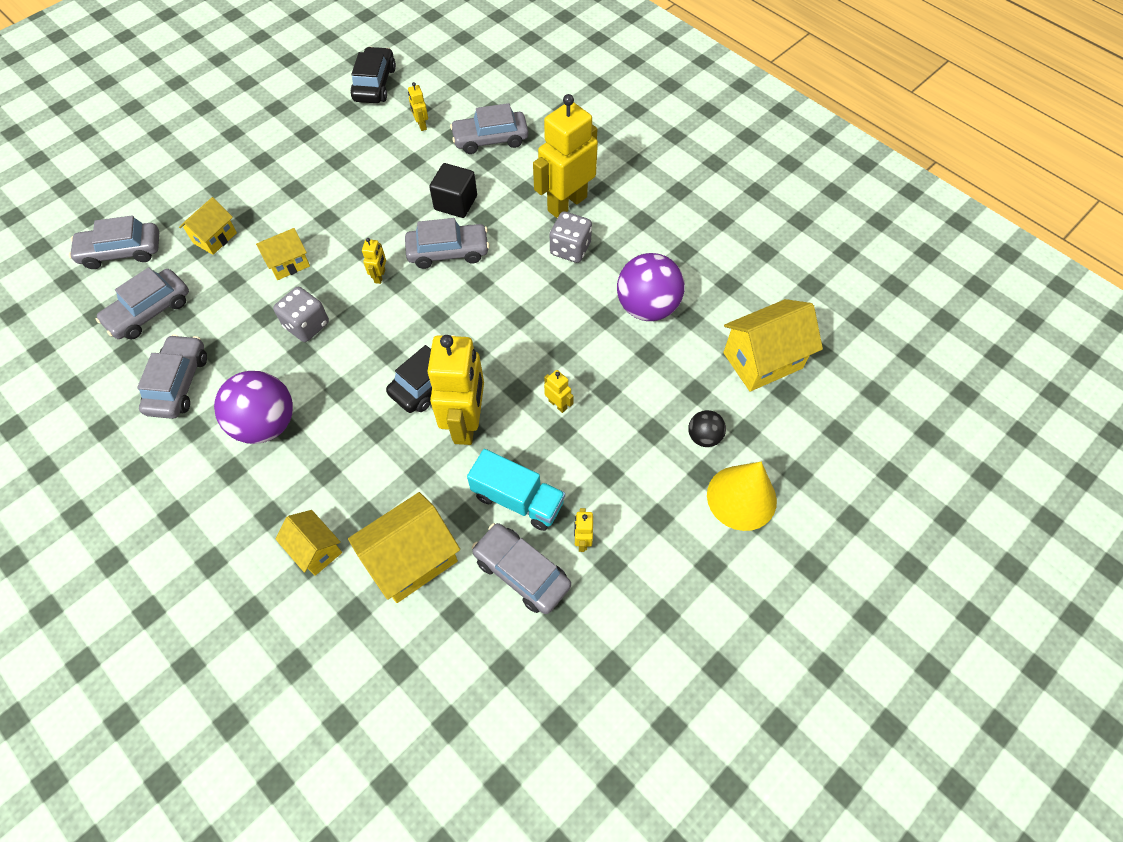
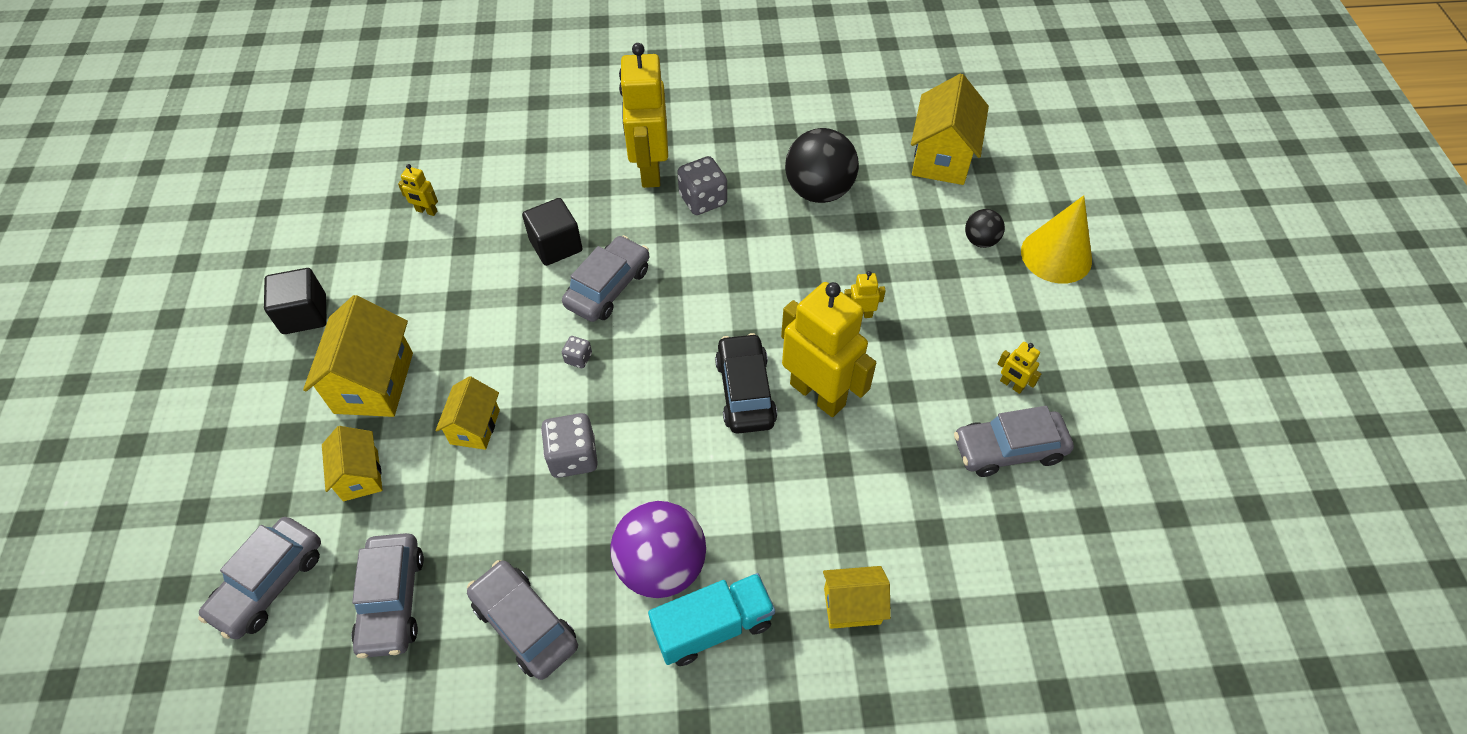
camera: 50 degrees left, 5 degrees down
(298, 132) = (304, 314): none -> black cube
(375, 84) = (323, 213): black car -> none
(380, 276) = (578, 358): yellow robot -> grey dice
(412, 559) = (929, 528): yellow house -> yellow house (374, 383)
(490, 139) = (510, 173): grey car -> none
(518, 499) = (933, 405): turquoise truck -> turquoise truck (713, 627)
(647, 307) = (819, 191): purple ball -> black ball

